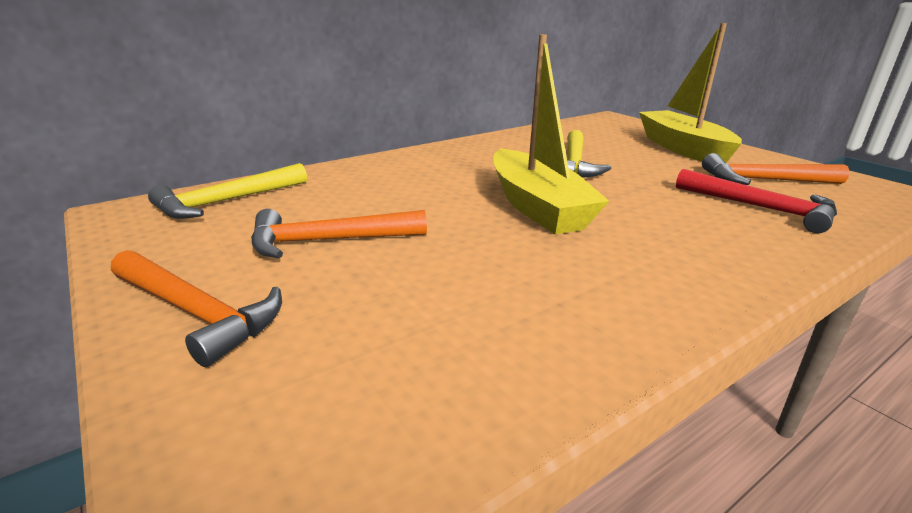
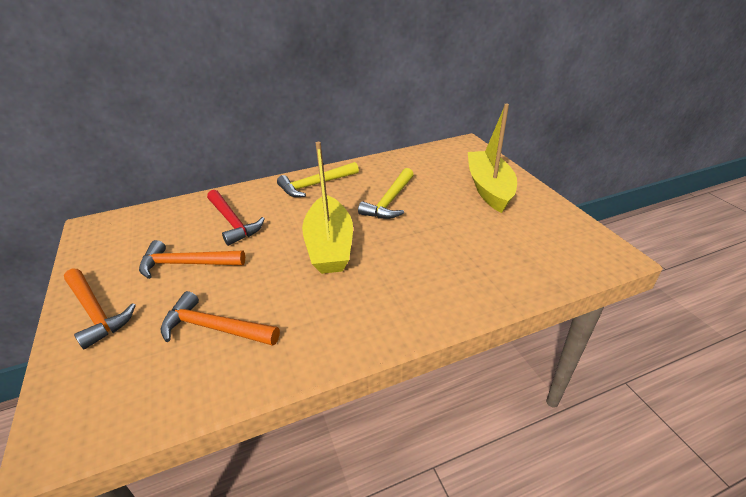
camera: 15 degrees right, 10 degrees up
(228, 201) = (150, 222): yellow hammer -> yellow hammer (316, 185)
(760, 208) = (484, 262): red hammer -> red hammer (233, 222)
(764, 180) = (517, 232): orange hammer -> orange hammer (215, 328)

